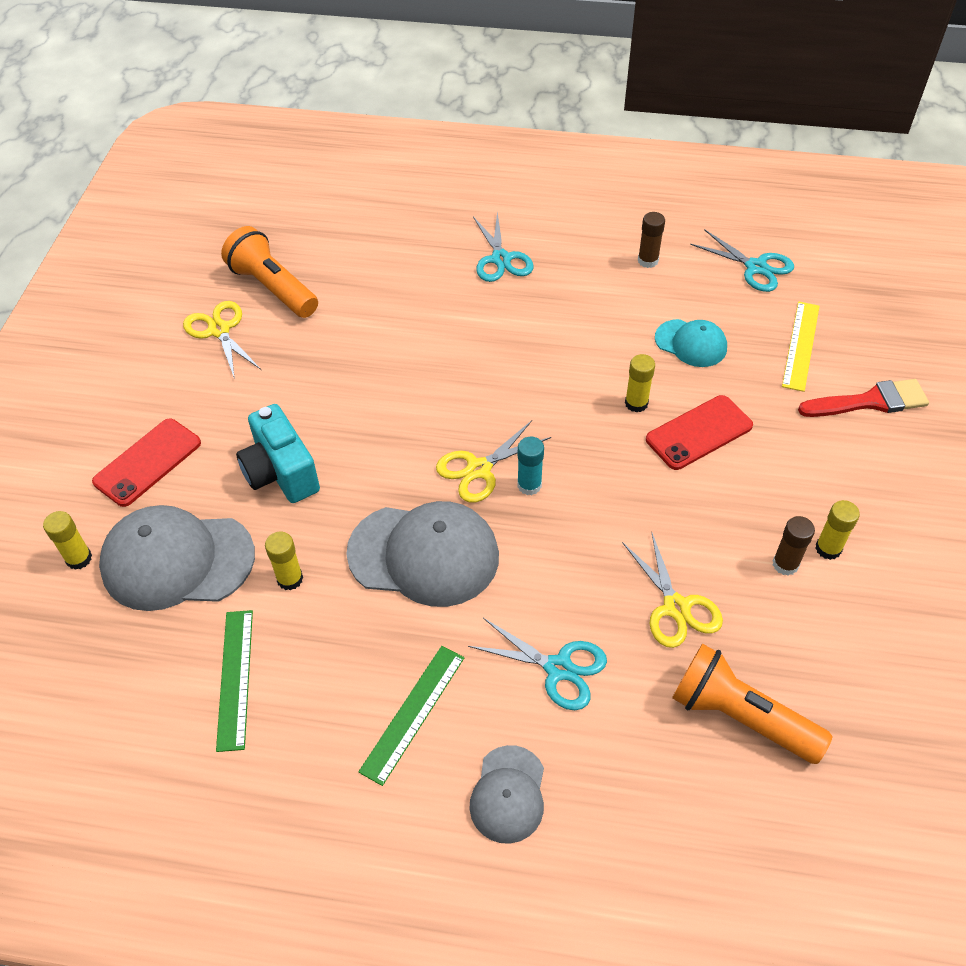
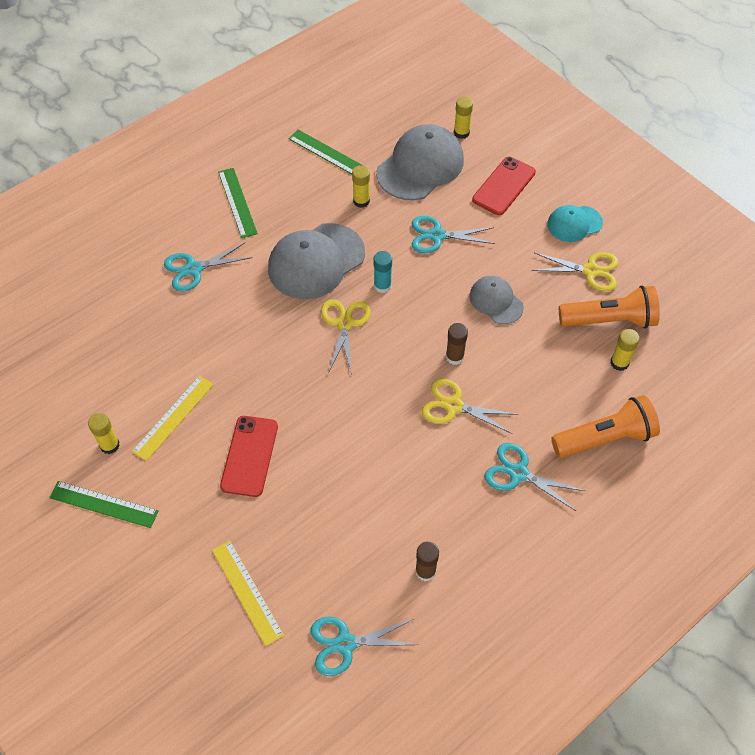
camera: 130 degrees right, 5 degrees up
(147, 462) = (504, 186): red phone -> red phone turned 45 degrees clockwise
(281, 473) = (437, 236): turquoise camera -> turquoise scissors
(508, 794) = (163, 209): grey cap -> grey cap (496, 301)
(529, 485) = (308, 338): turquoise glue stick -> turquoise glue stick (382, 286)
(636, 403) = (307, 442): yellow glue stick -> yellow glue stick (619, 363)
(676, 607) = (165, 342): yellow scissors -> yellow scissors (454, 406)
(691, 343) = (320, 522): turquoise cap -> turquoise cap (574, 224)
(739, 522) = (173, 417): none -> yellow ruler
(740, 716) = (88, 319): orange flashlight -> orange flashlight (605, 438)
(785, 564) = (127, 415): brown glue stick -> brown glue stick (454, 357)
(870, 401) = (162, 583): red brush -> none
(876, 500) = (104, 504): none -> green ruler

